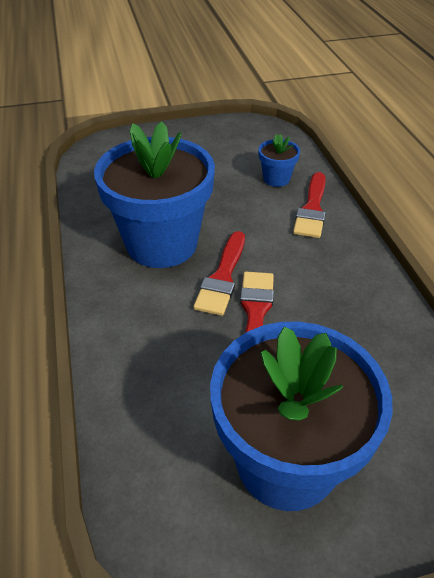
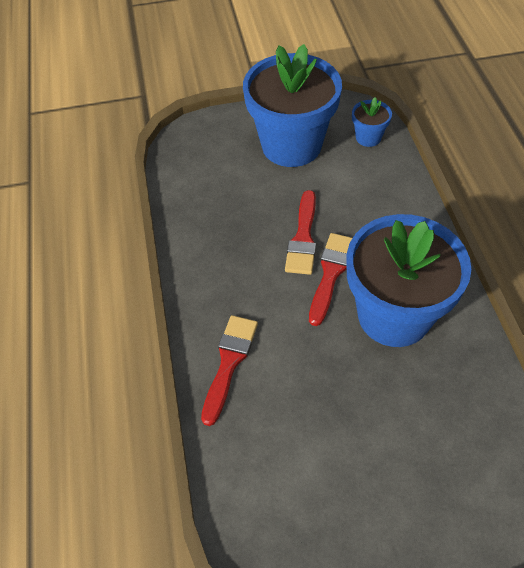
camera: 175 degrees left, 10 degrees up
(276, 179) = (263, 420): blue flower pot -> blue flower pot (368, 137)

